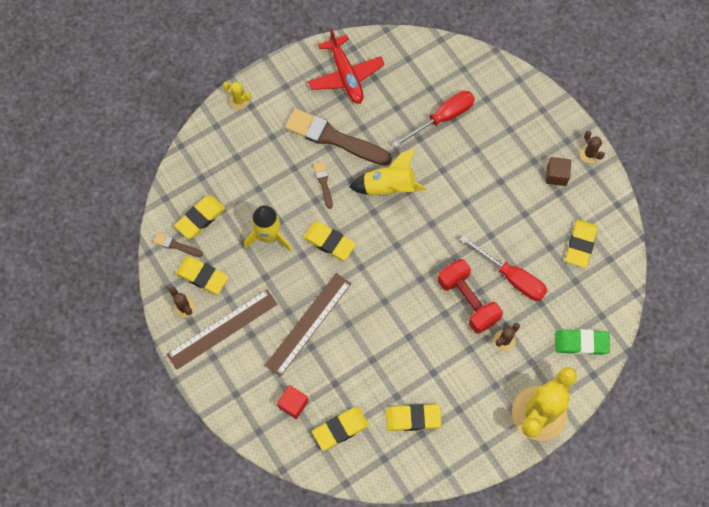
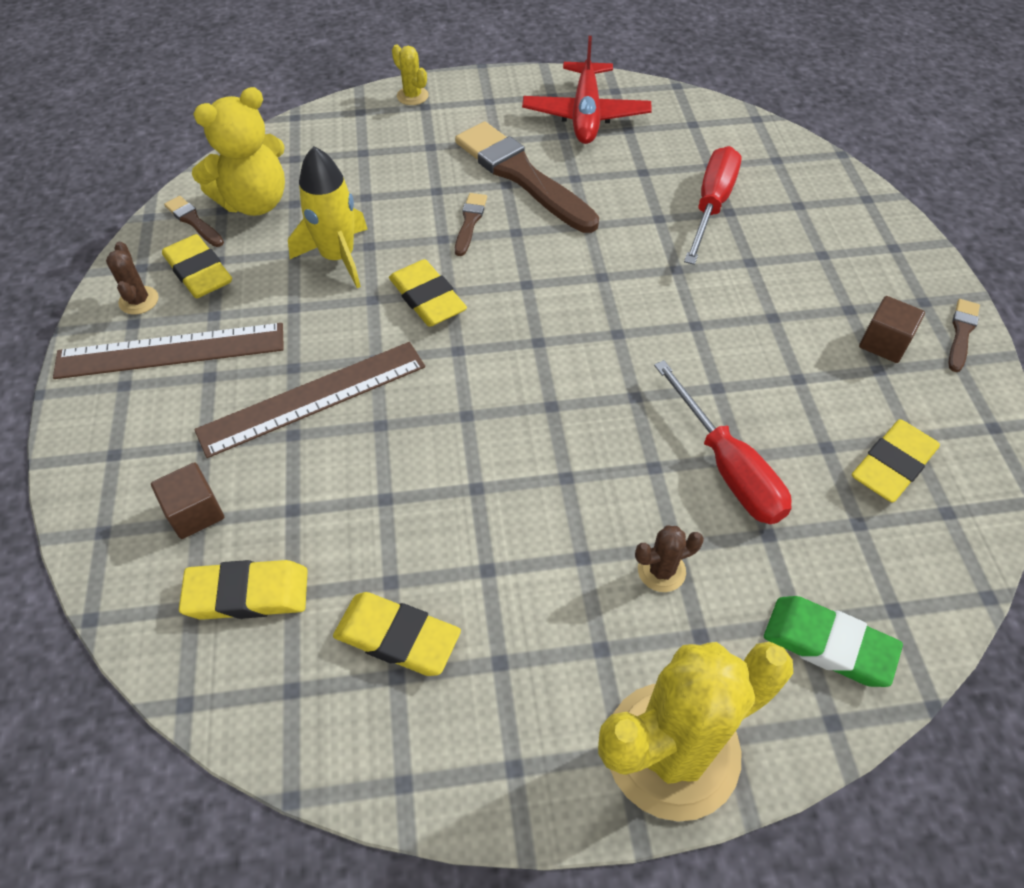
camera: 25 degrees right, 15 degrees down
(200, 218) = (255, 202): yellow eraser -> yellow teddy bear
(293, 404) = (195, 512): red cube -> brown cube
(388, 187) = (571, 261): yellow rocket -> none
(442, 118) = (711, 205): red screwdriver -> red screwdriver turned 60 degrees counterclockwise
(467, 301) = (621, 473): red dumbbell -> none
(589, 154) = (961, 333): brown cactus -> brown brush

